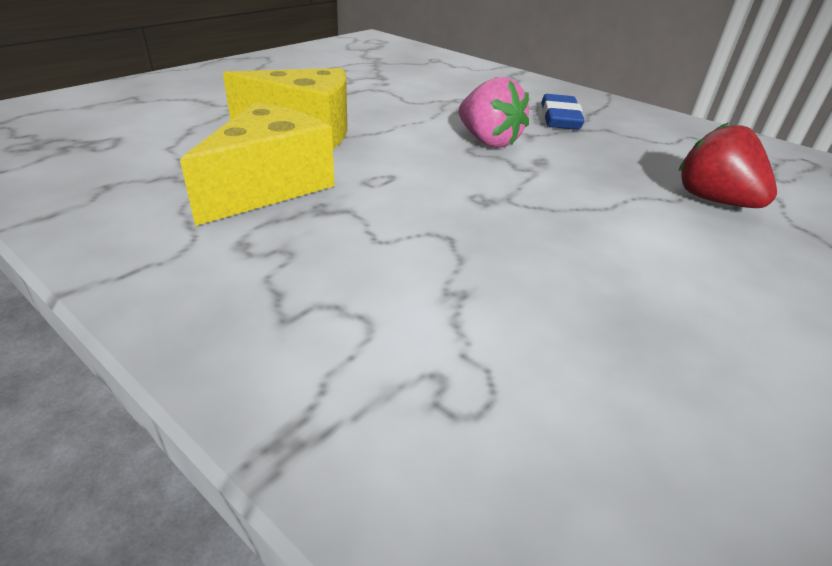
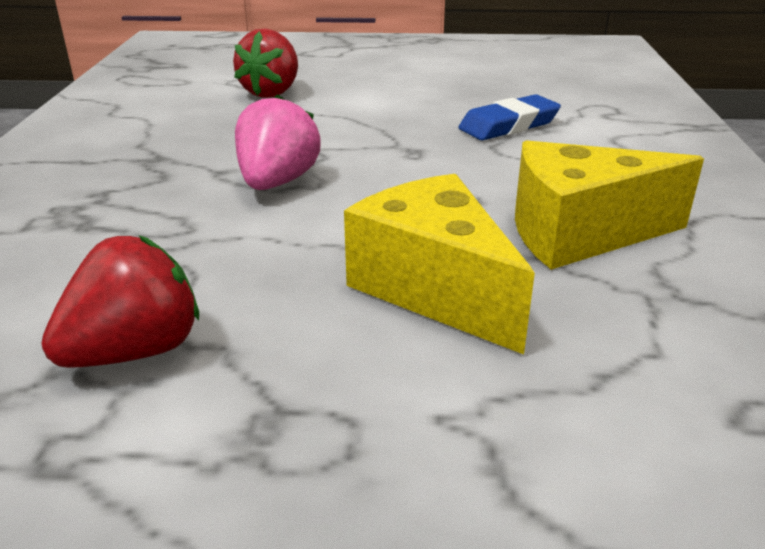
camera: 125 degrees left, 5 degrees down
(369, 83) = (135, 351): none -> red strawberry
(559, 118) = (133, 170): blue eraser -> blue eraser (509, 125)

